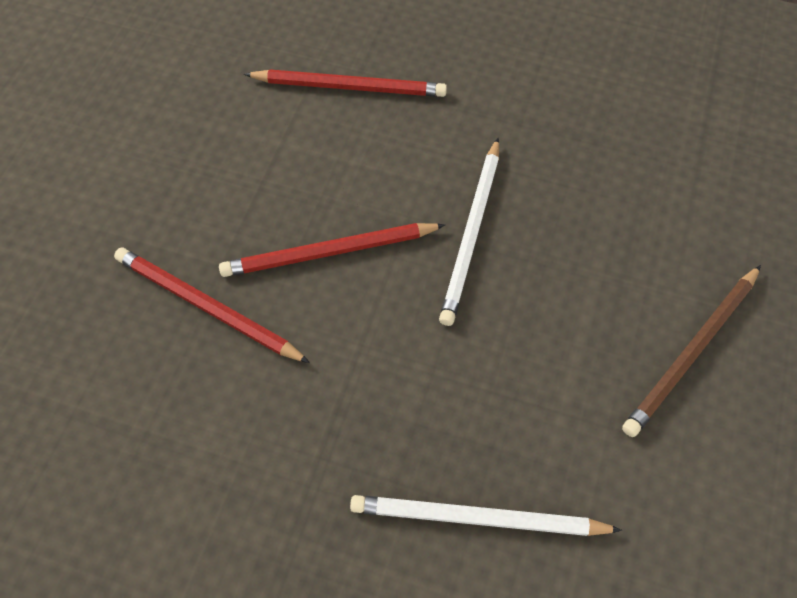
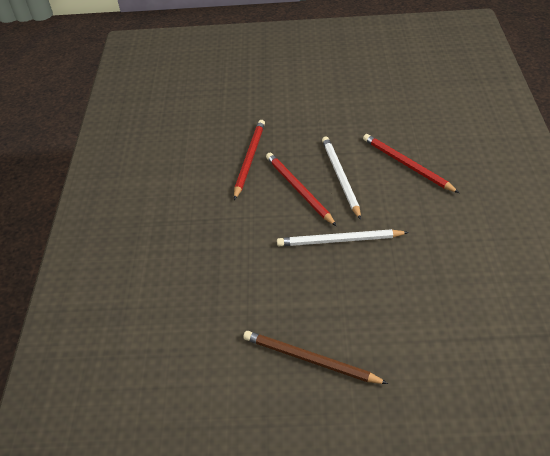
camera: 75 degrees right, 15 degrees down
(350, 87) = (406, 165): red pencil -> red pencil turned 150 degrees clockwise
(477, 518) = (179, 285): white pencil -> white pencil (340, 177)

